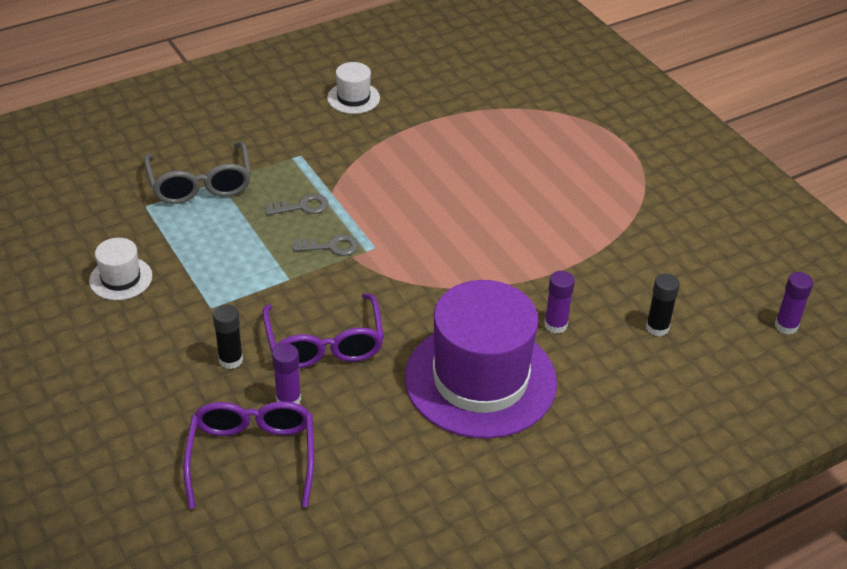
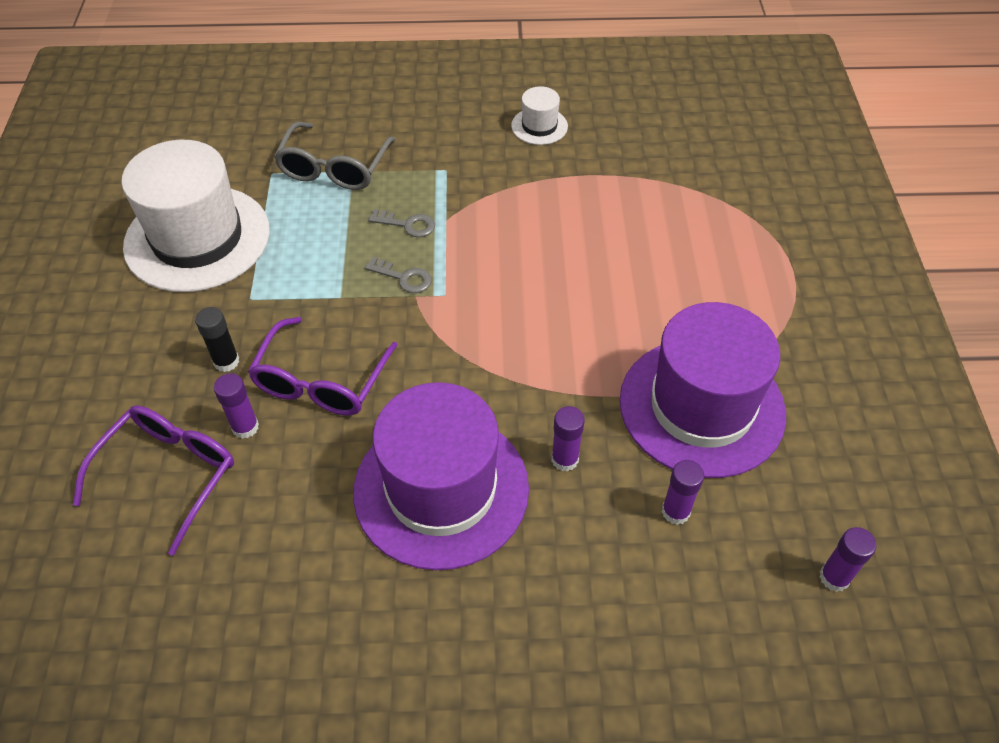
camera: 30 degrees right, 10 degrees up
(121, 278) = (197, 238): white hat -> white hat, size x2.29
(626, 254) = (701, 407): none -> purple hat
(657, 328) = (675, 511): black glue stick -> purple glue stick

